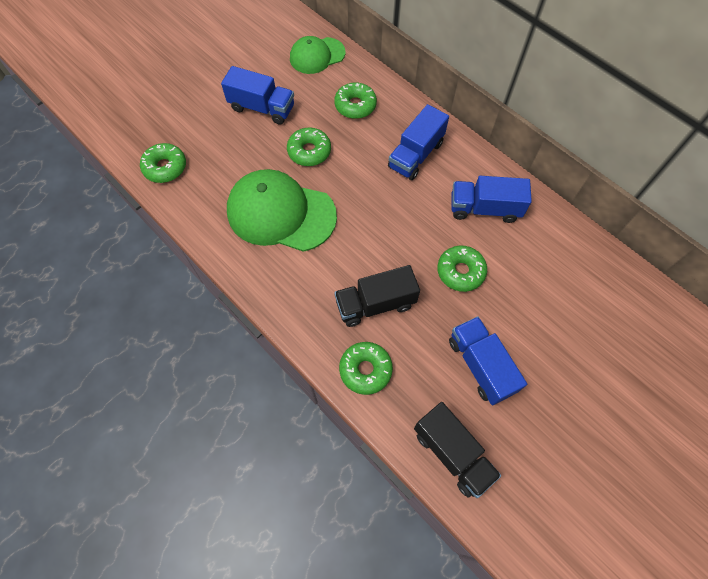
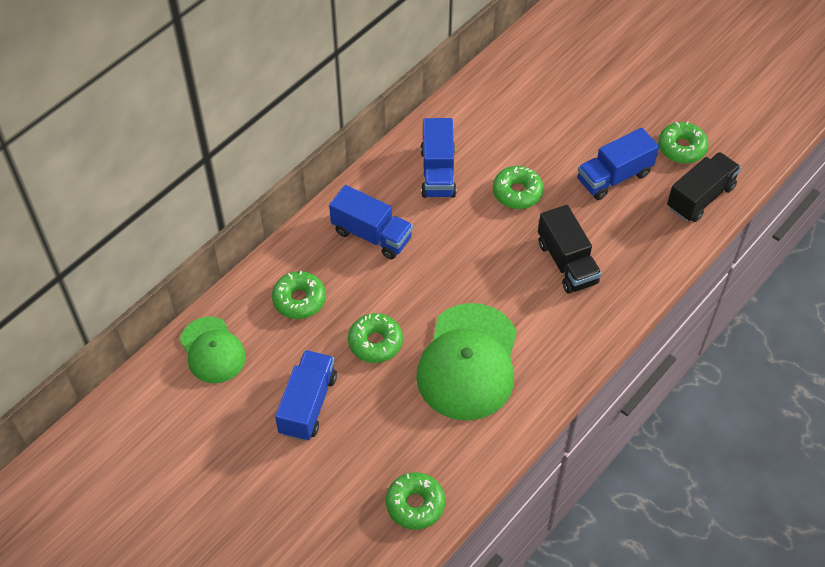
camera: 95 degrees left, 10 degrees down
(365, 370) = (639, 267): green donut -> green donut (681, 148)

